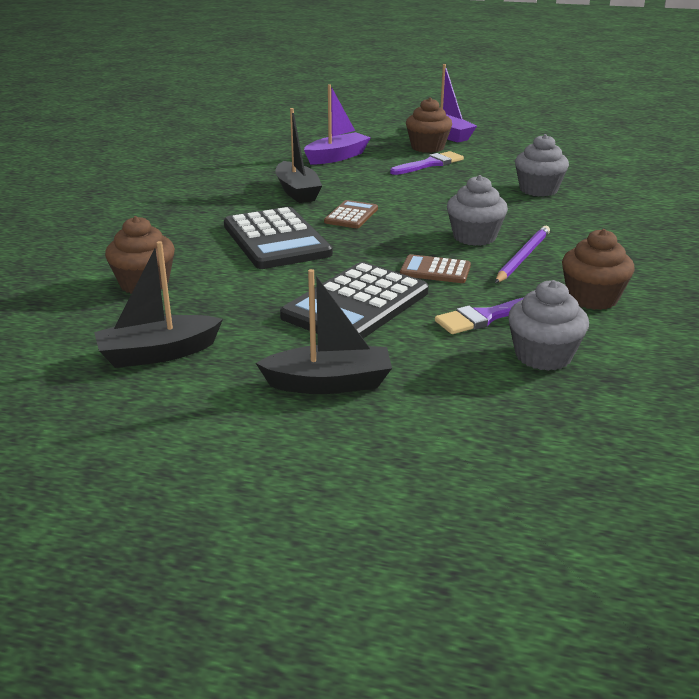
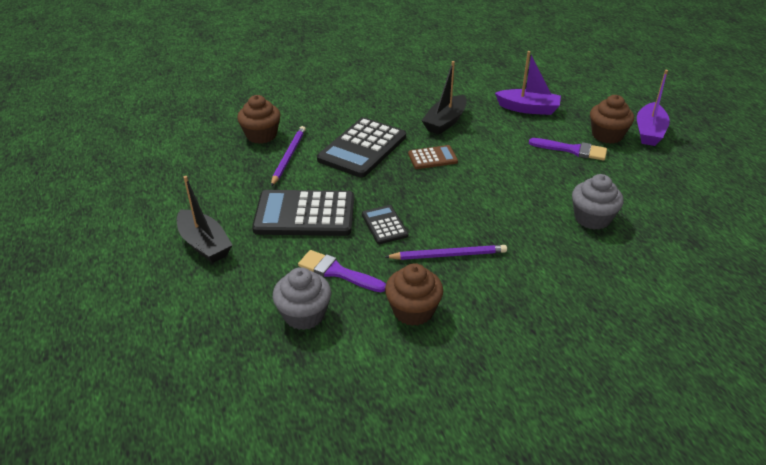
camera: 55 degrees right, 10 degrees up
(158, 353) = (192, 177): black boat -> none
(223, 281) = (288, 157): none -> purple pencil
(435, 270) = (384, 225): brown calculator -> black calculator
(474, 237) = (458, 221): grey cupcake -> none

